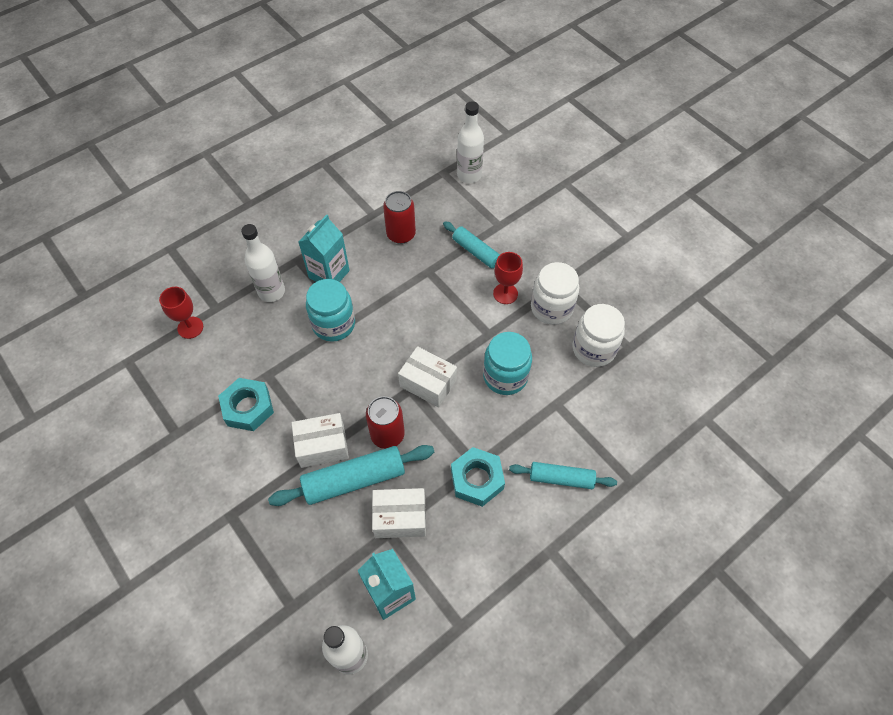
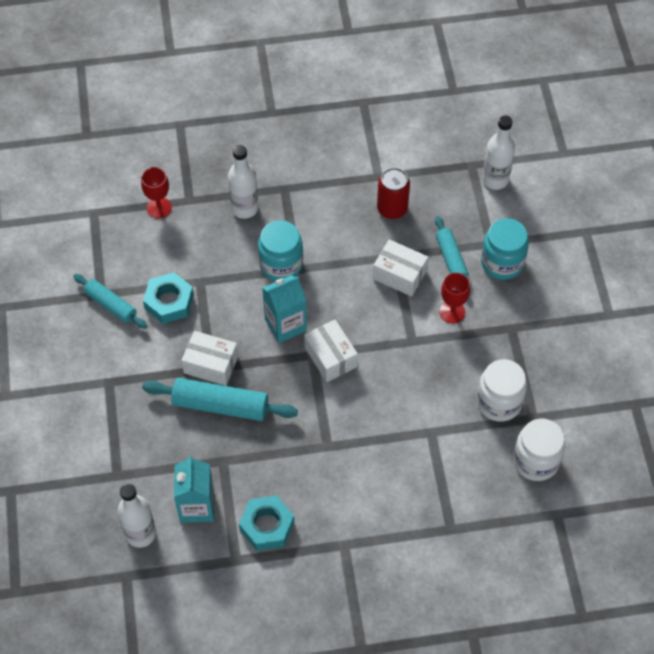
camera: 30 degrees right, 0 degrees up
(329, 274) = (304, 216): turquoise carton -> turquoise carton (285, 325)
(387, 435) = (269, 383): red can -> none
(400, 518) = (239, 454): white box -> white box (399, 275)
(477, 479) = (320, 458): turquoise nut -> turquoise nut (267, 526)
(505, 376) = (402, 385): turquoise jar -> turquoise jar (502, 262)
(551, 308) = (486, 346): white jar -> white jar (535, 461)
(561, 478) = (392, 495): turquoise rolling pin -> turquoise rolling pin (111, 305)

